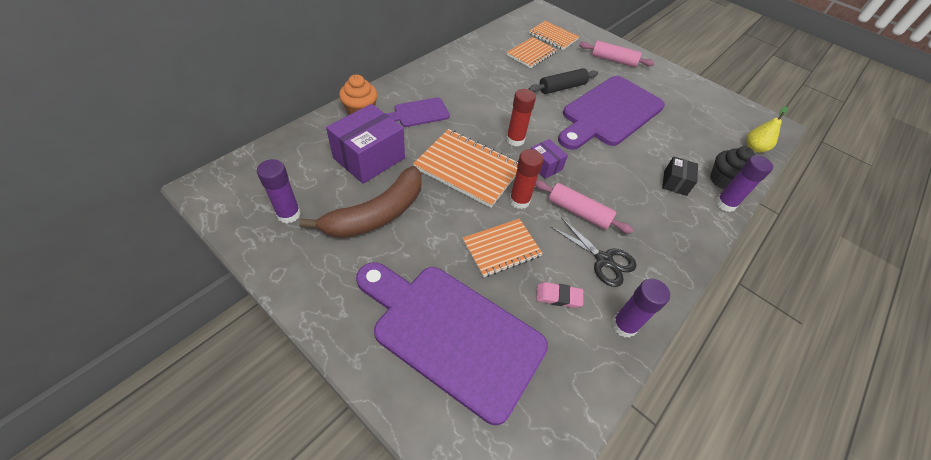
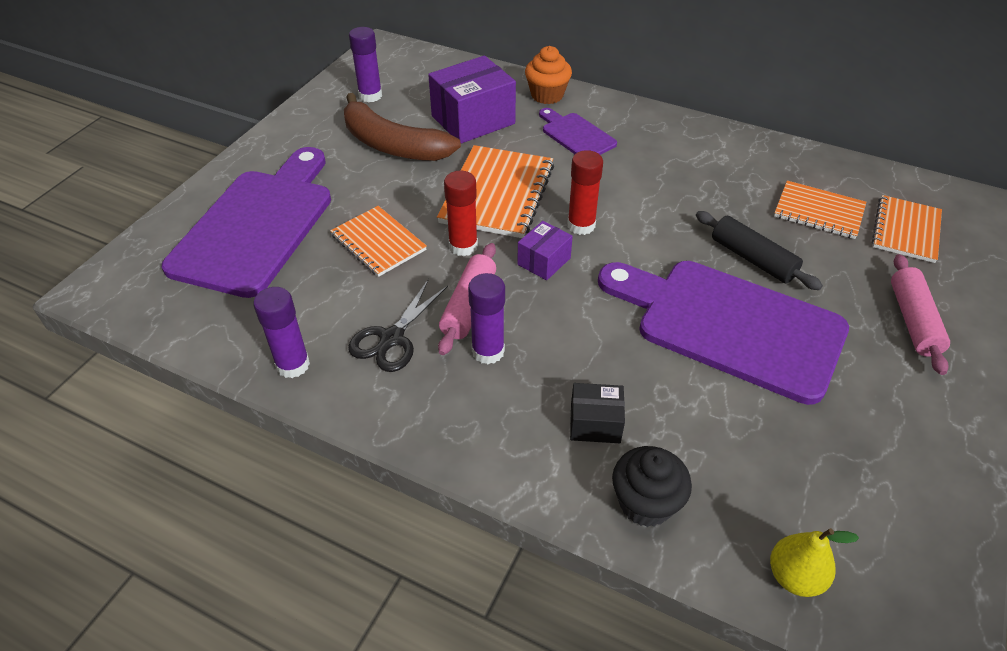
camera: 80 degrees right, 5 degrees down
(369, 158) = (473, 120): purple box -> purple box turned 60 degrees counterclockwise
(558, 297) = (321, 300): pink eraser -> none
(725, 204) = (579, 502): purple glue stick -> purple glue stick (488, 351)

